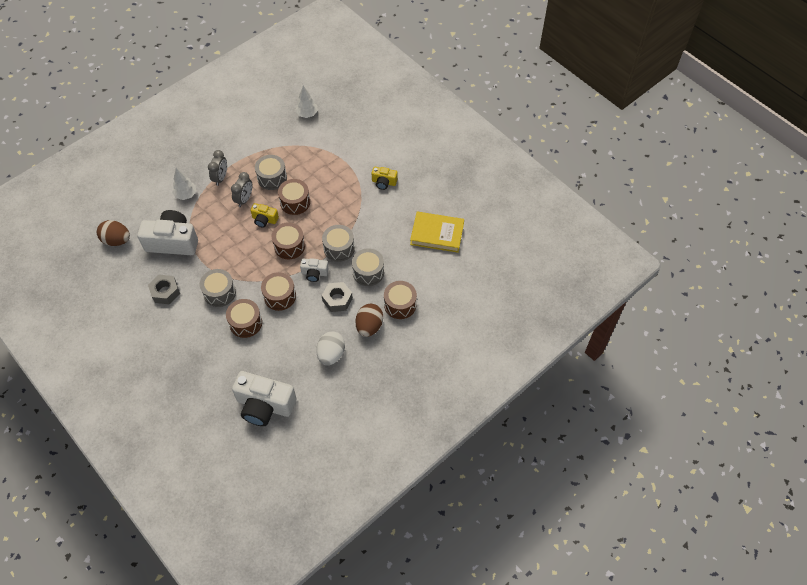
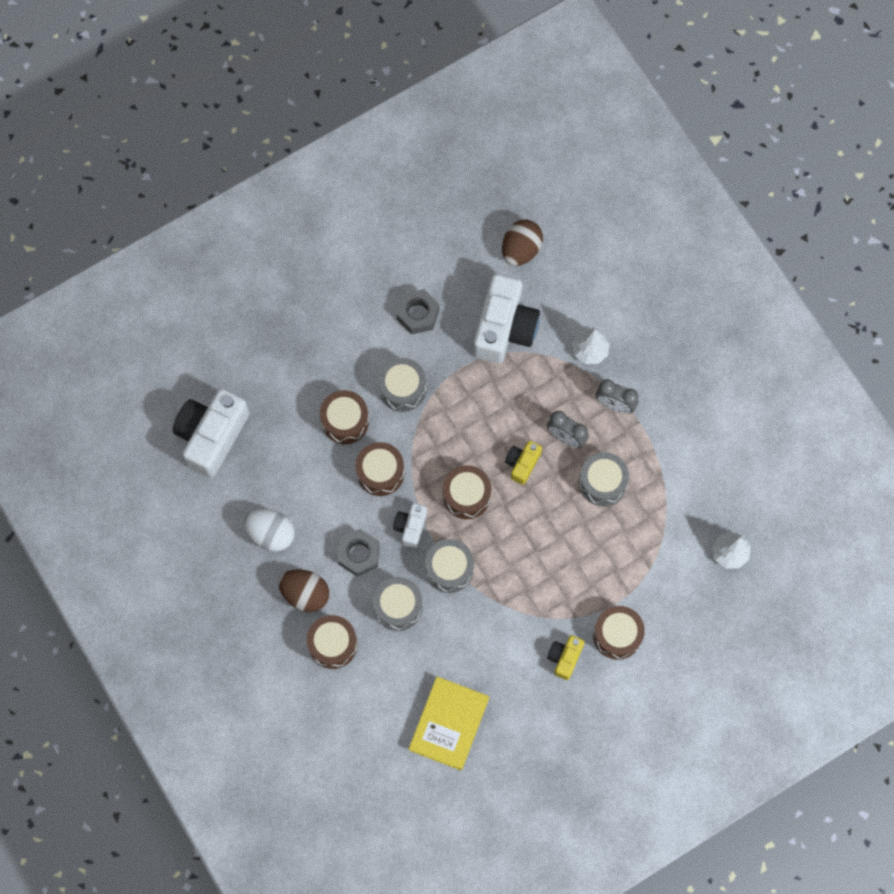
camera: 100 degrees right, 15 degrees up
(295, 202) = (548, 513): brown drum -> brown drum (617, 635)

